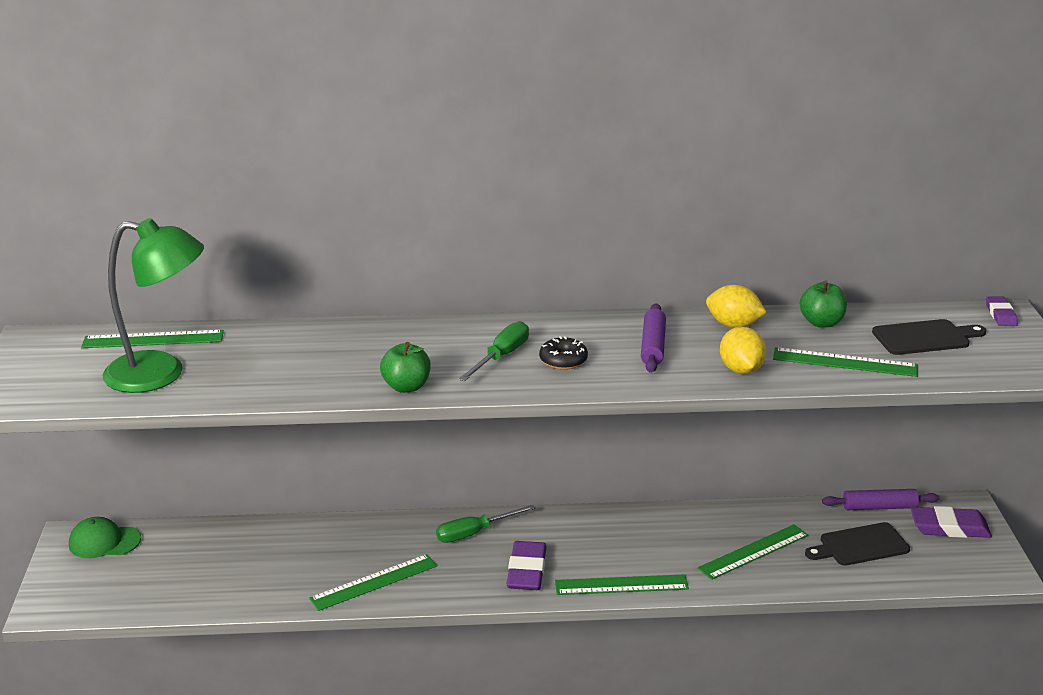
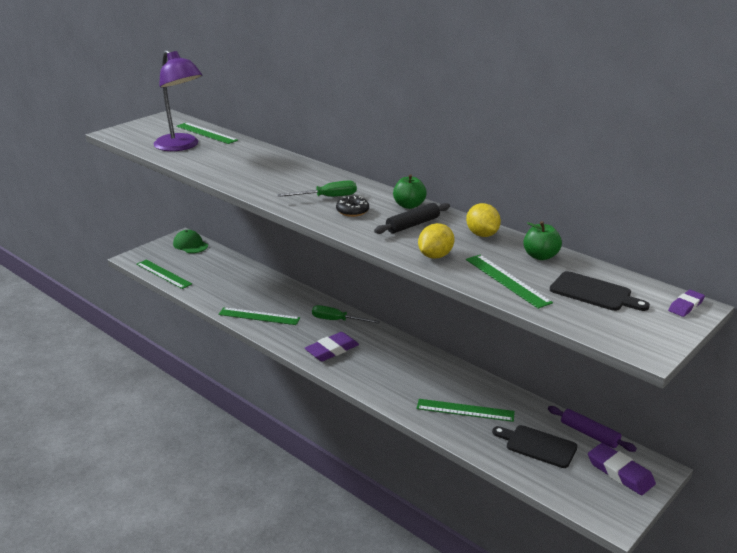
camera: 45 degrees right, 0 degrees up
(160, 374) = (181, 146): green lamp -> purple lamp
(406, 387) = (259, 191): green apple -> green apple (409, 205)
(621, 585) = (365, 383): green ruler -> green ruler (163, 274)
(653, 346) = (413, 225): purple rolling pin -> black rolling pin

